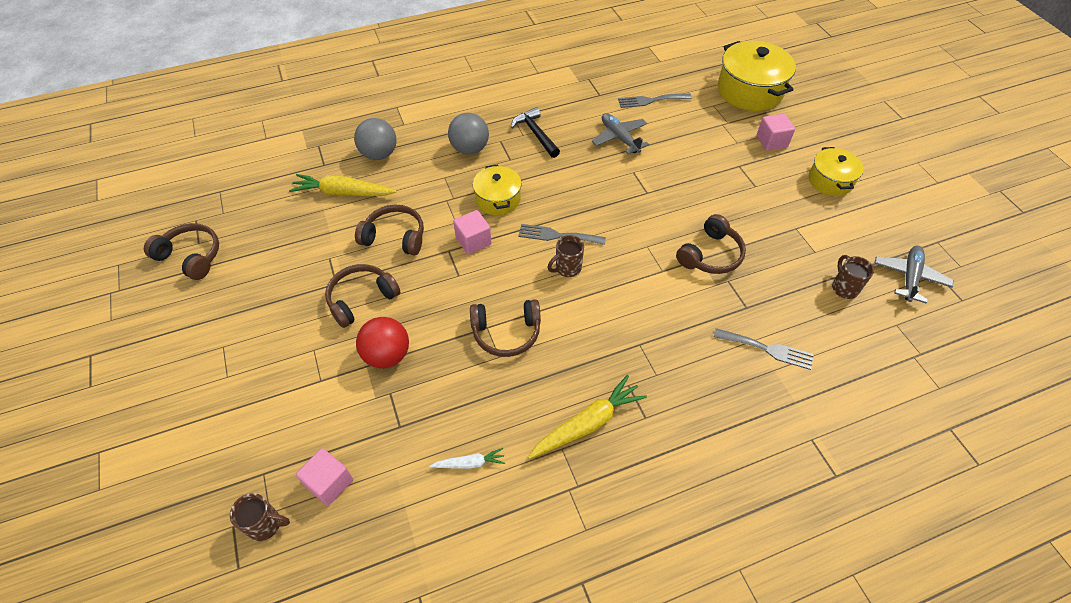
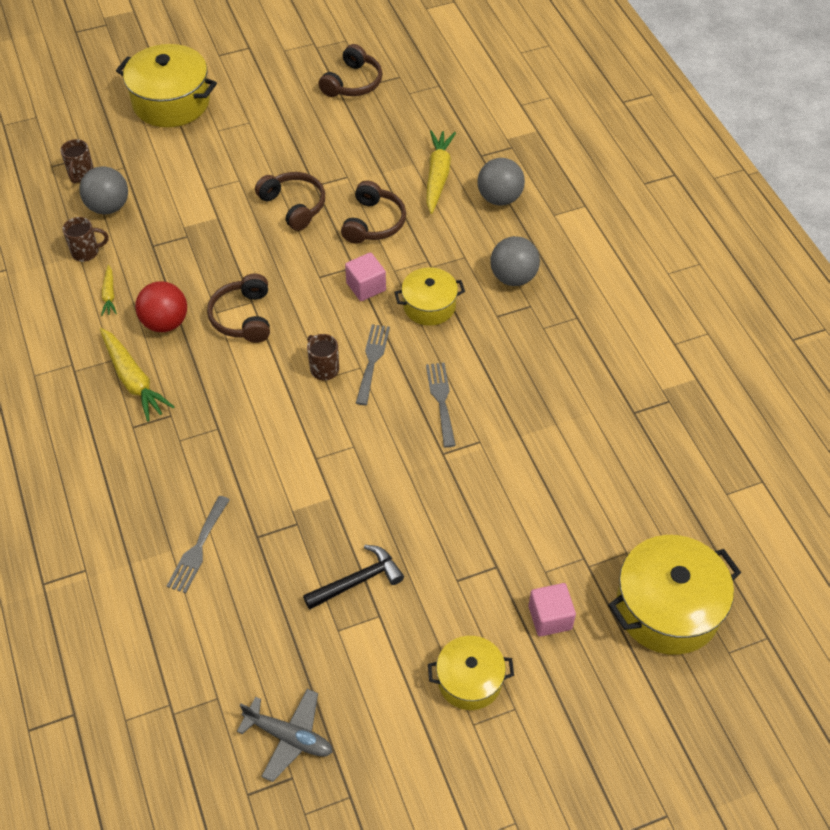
camera: 90 degrees right, 0 degrees up
(160, 431) = (171, 102): none -> yellow pot
(329, 483) = (108, 207): pink cube -> grey ball
(387, 355) = (227, 230): red ball -> red ball (165, 323)
(470, 463) = (109, 295): white carrot -> yellow carrot
(536, 134) = (545, 341): black hammer -> black hammer (357, 581)
(619, 138) = (544, 430): grey plane -> none
(651, 100) = (628, 473): grey fork -> grey fork (441, 400)
(710, 255) = (337, 510): brown headphones -> none
(844, 287) = (278, 651): brown mug -> brown mug (86, 252)

